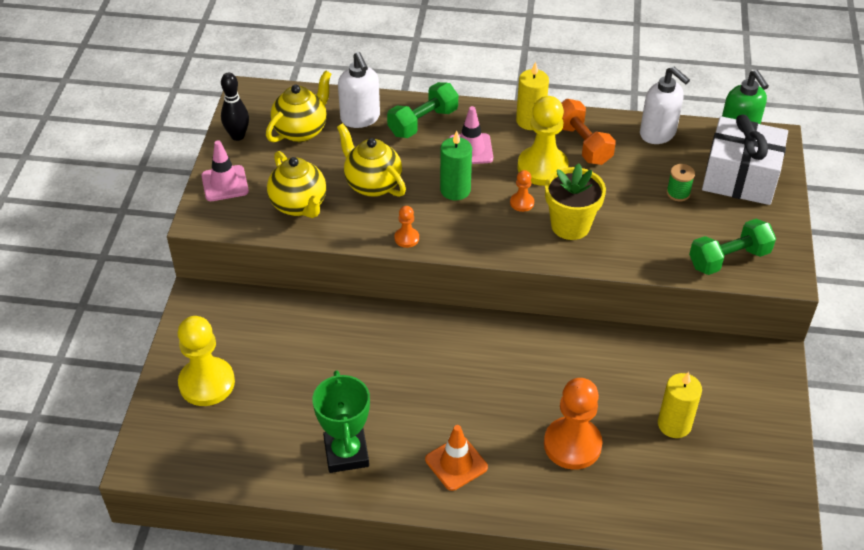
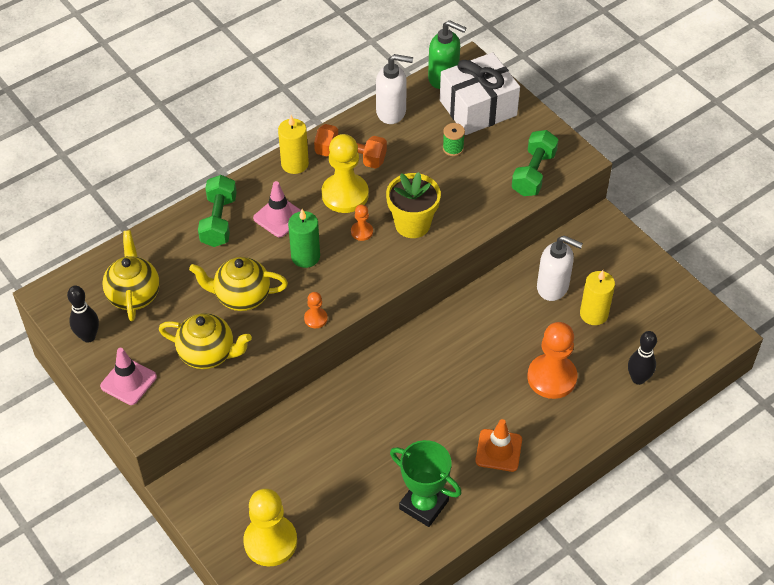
camera: 45 degrees left, 5 degrees up
(360, 118) = (167, 252): white soap dispenser -> white soap dispenser (553, 287)
(651, 508) = (638, 379): none -> black bowling pin

